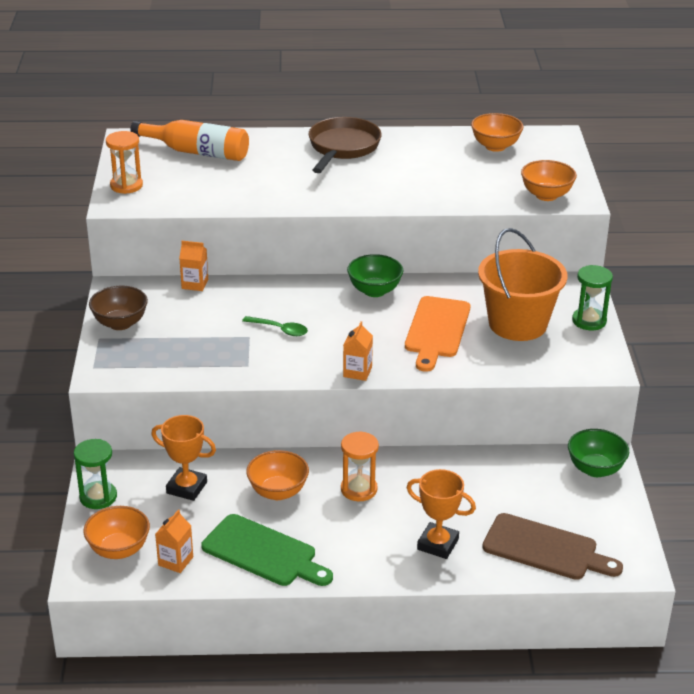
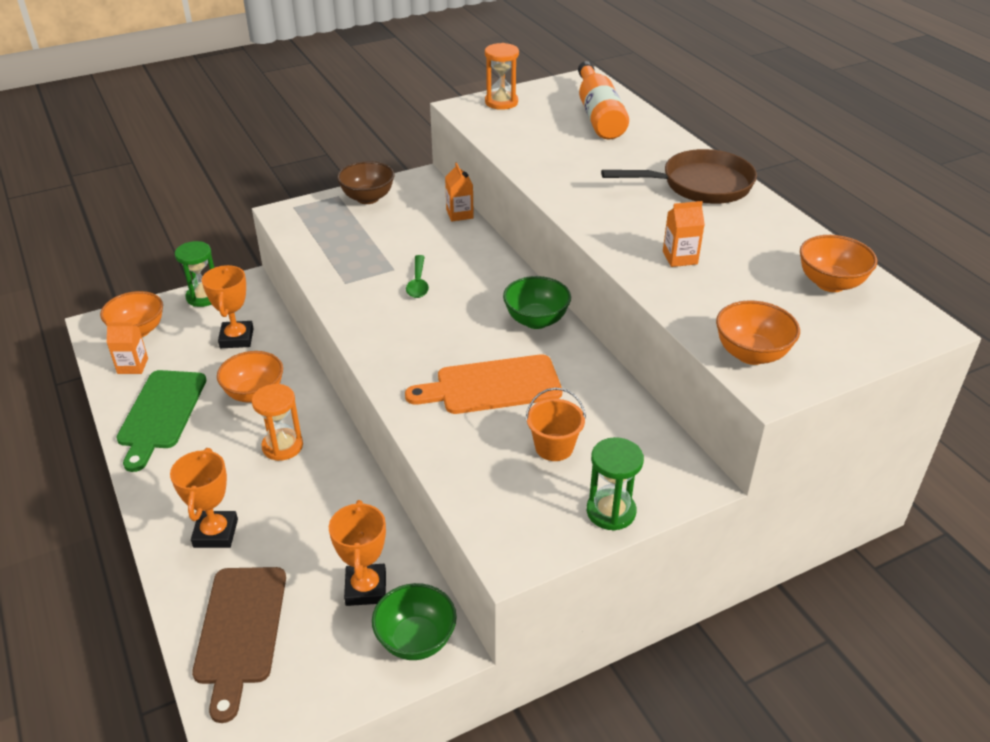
camera: 65 degrees right, 5 degrees up
(357, 372) = (375, 352): orange carton -> orange carton (680, 258)
(517, 324) = (554, 447): orange bucket -> orange bucket, size x0.49
(538, 480) = (366, 588): none -> orange trophy

